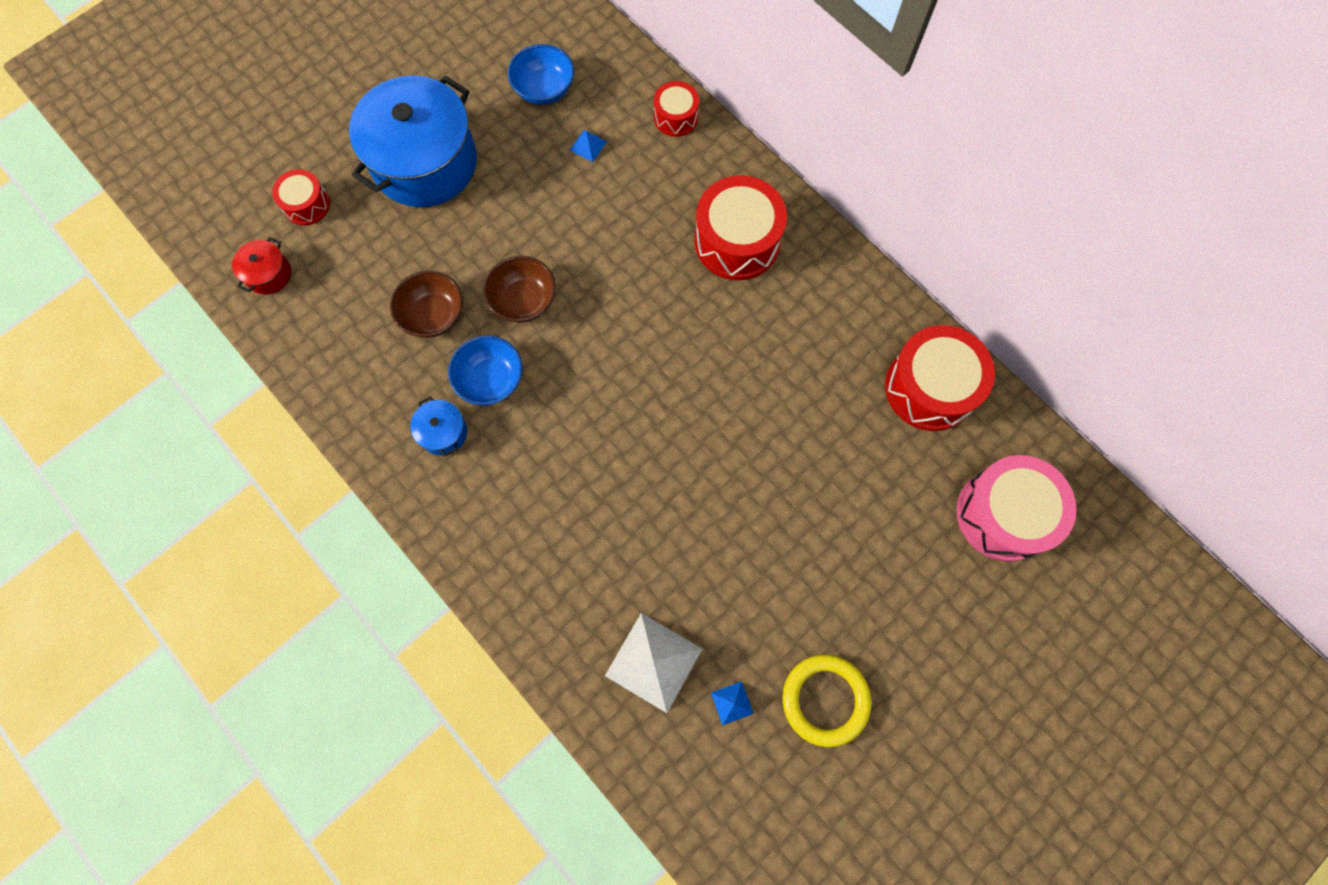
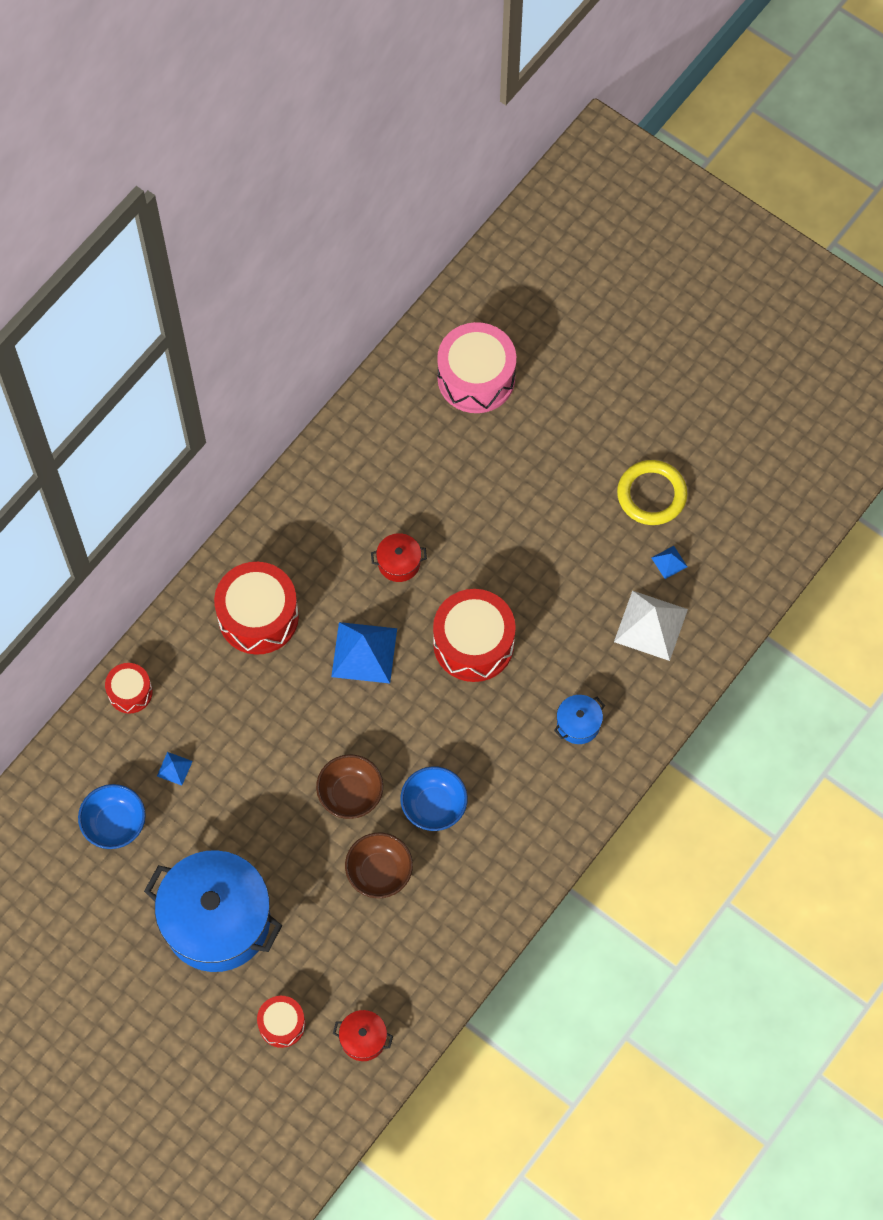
camera: 100 degrees left, 5 degrees down
(443, 432) = (491, 835): blue pot -> blue pot (578, 724)
(678, 338) = (364, 652): none -> blue pyramid
(777, 389) = (399, 563): none -> red pot
(930, 388) = (375, 441): red drum -> red drum (473, 643)

